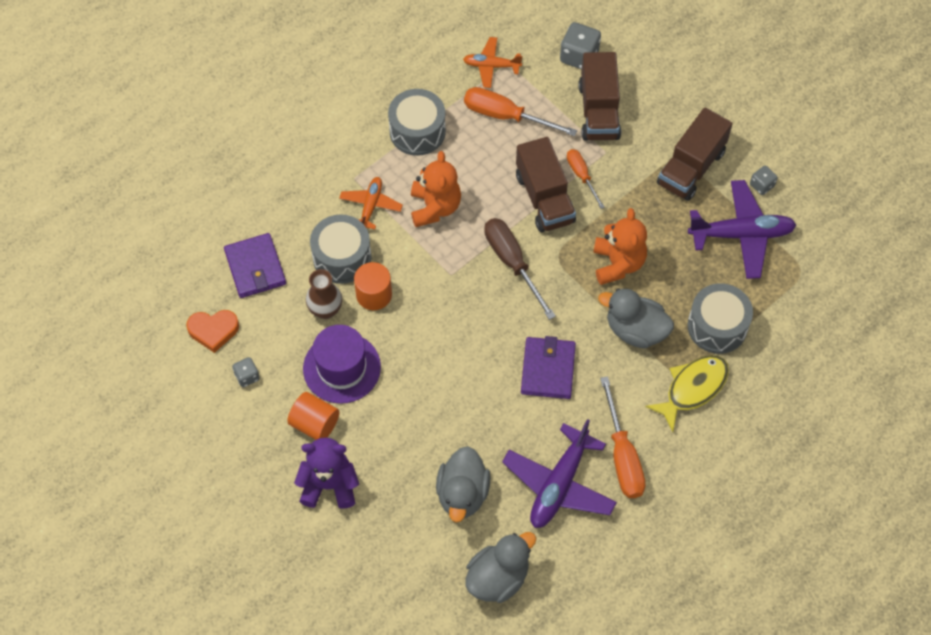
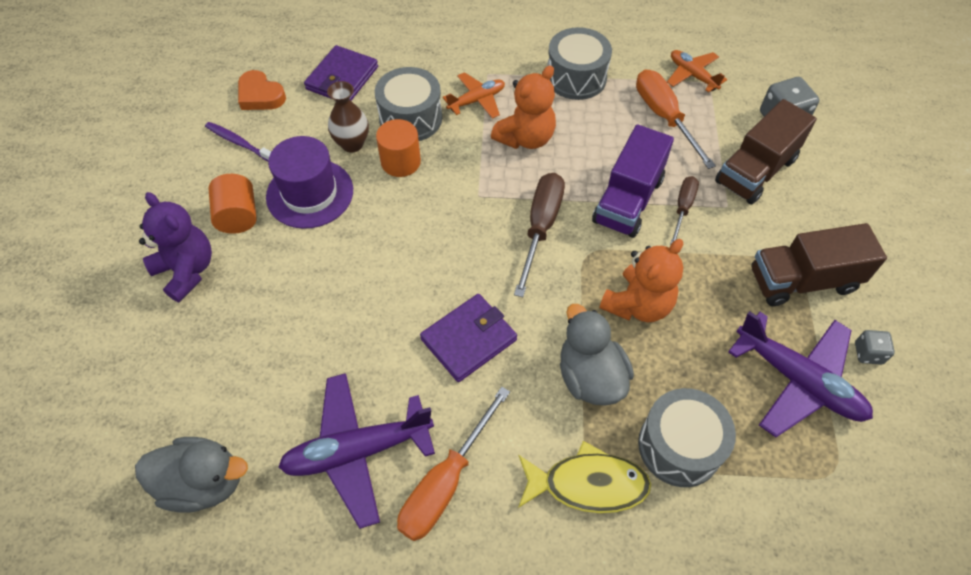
camera: 45 degrees right, 5 degrees down
(247, 376) = (239, 143): grey dice -> purple toothbrush
(462, 494) = (270, 377): grey duck -> none
(544, 198) = (628, 200): brown truck -> purple truck
(581, 176) = (683, 208): orange screwdriver -> brown screwdriver

